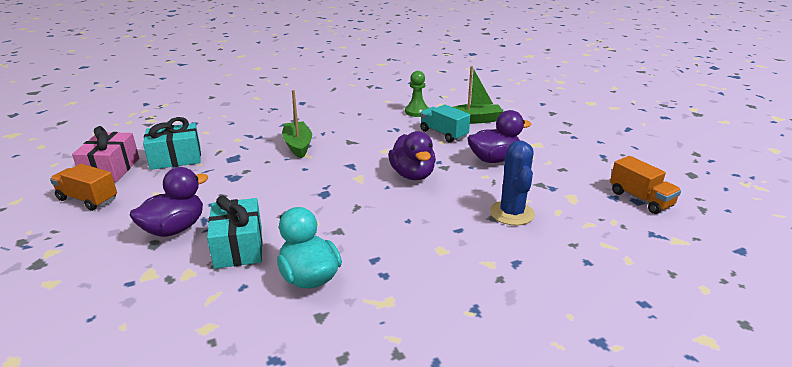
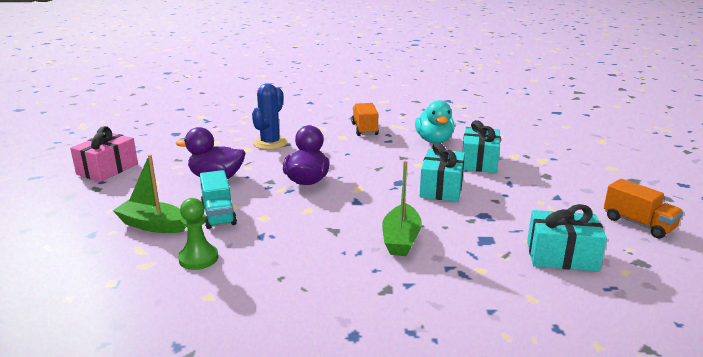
camera: 155 degrees left, 5 degrees down
(111, 169) = (642, 258): pink gift -> pink gift (107, 169)
(175, 229) = (533, 182): purple duck -> none
(278, 196) = (441, 188): none -> turquoise gift
(640, 199) = (171, 133): orange truck -> orange truck (364, 129)

